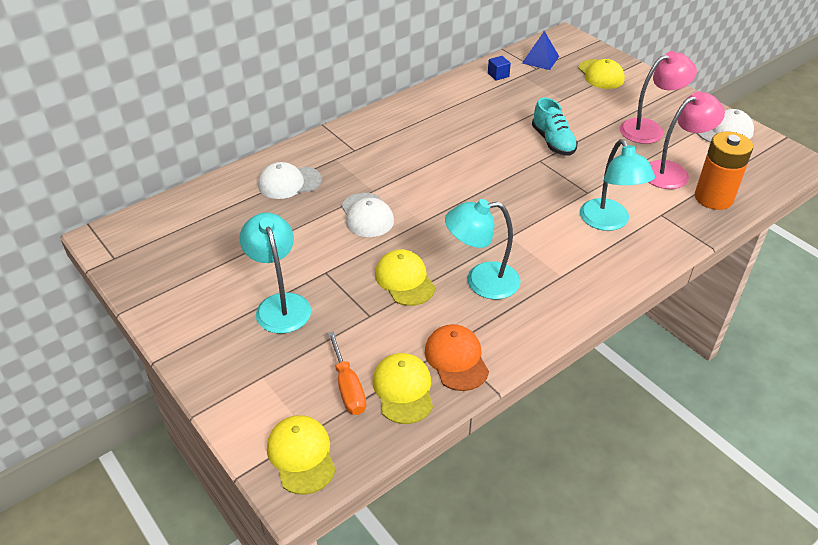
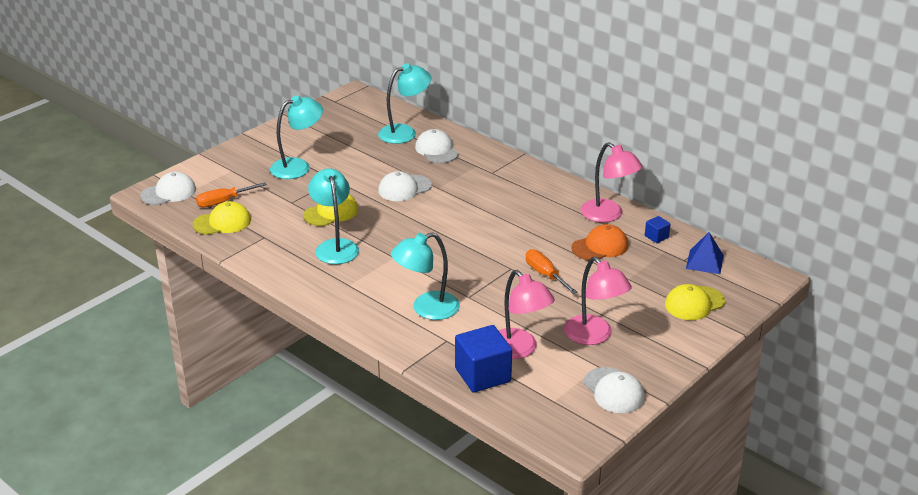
camera: 80 degrees right, 10 degrees down
(234, 203) = (405, 132): none -> turquoise lamp
(301, 455) = (169, 192): yellow cap -> white cap
(456, 359) = (251, 241): orange cap -> orange cap (600, 246)
(457, 93) = (608, 215): none -> pink lamp
(553, 142) = (545, 275): turquoise shoe -> orange screwdriver
(713, 198) = (483, 375): orange battery -> blue cube

